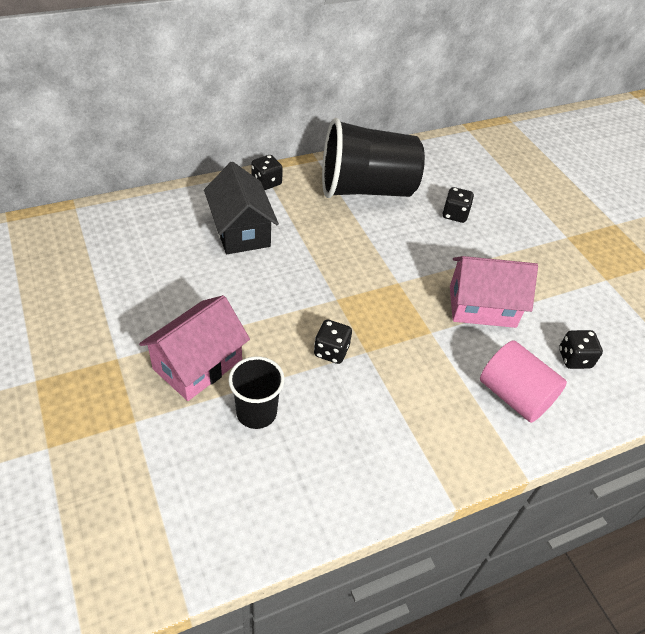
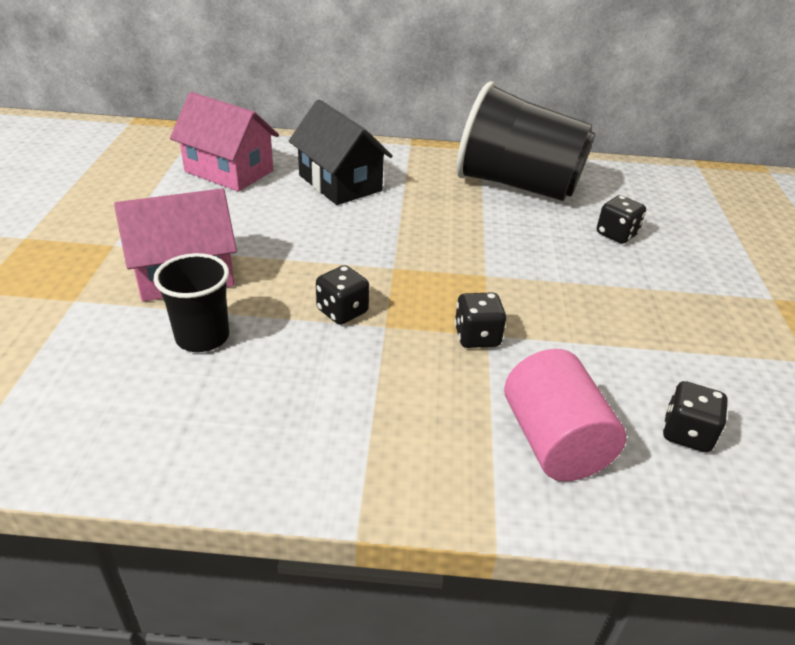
camera: 30 degrees right, 10 degrees down
(241, 230) = (340, 183): black house -> black house turned 45 degrees counterclockwise
(266, 182) = (405, 153): black dice -> black dice (477, 337)
(482, 306) = (582, 331): pink house -> pink house (229, 171)

